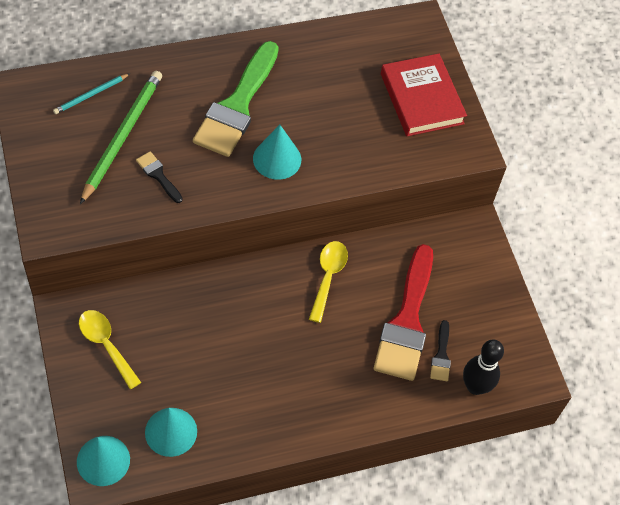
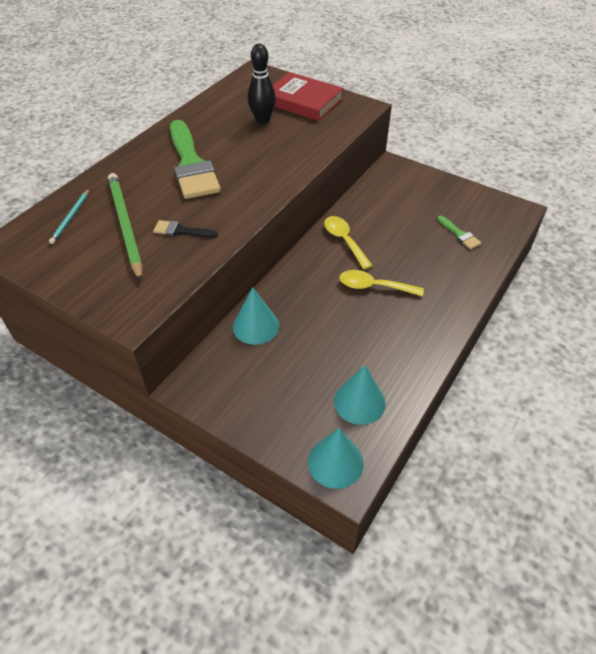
camera: 35 degrees left, 10 degrees down
(106, 345) = (245, 384): yellow spoon -> yellow spoon (374, 286)
(277, 159) = (254, 175): turquoise cone -> turquoise cone (256, 326)
(406, 321) = (418, 231): red brush -> none
(441, 355) = (459, 234): black brush -> green brush
(475, 386) = (497, 236): black bowling pin -> black bowling pin (262, 120)

